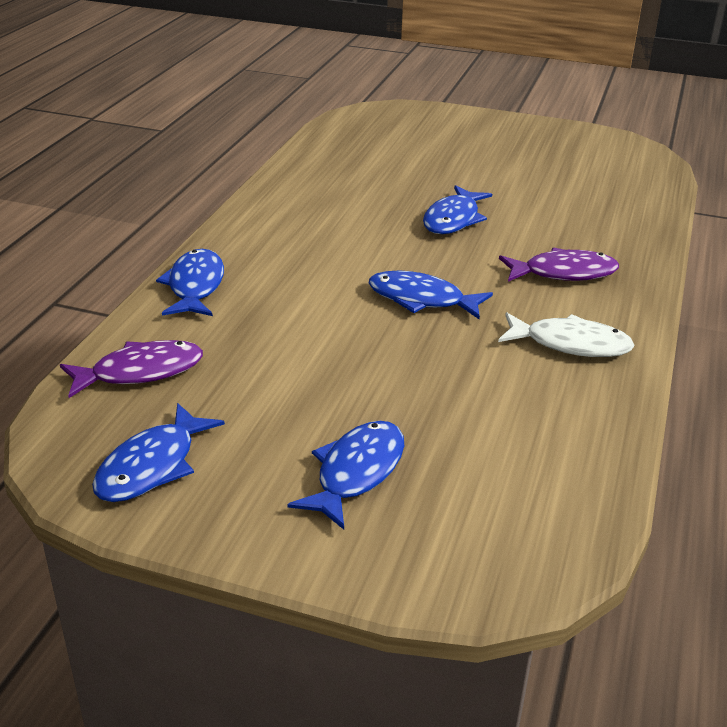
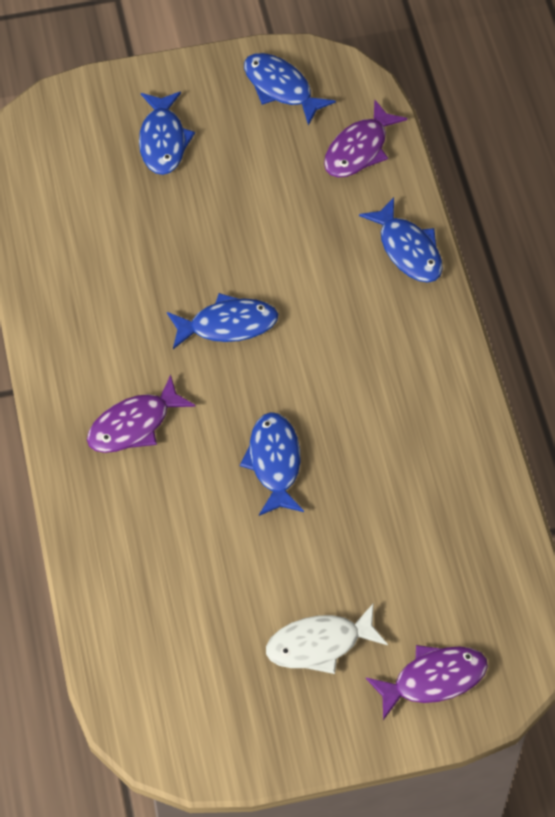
camera: 150 degrees right, 25 degrees up
(152, 466) = (281, 88): blue fish -> blue fish turned 45 degrees counterclockwise
(430, 121) = (433, 679): none -> purple fish
(570, 344) = (88, 329): white fish -> white fish (319, 644)

